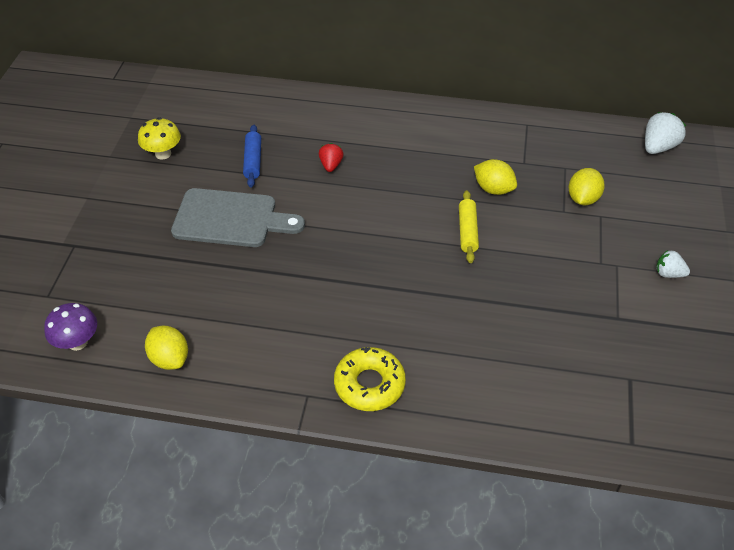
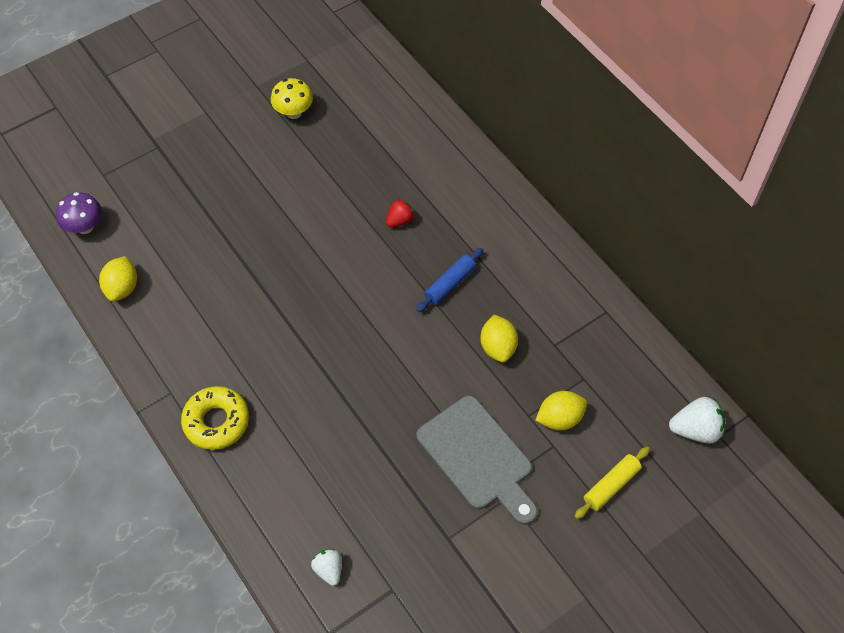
camera: 45 degrees right, 10 degrees up
(230, 219) = (276, 209): grey cutting board -> grey cutting board (478, 457)
(253, 161) = (348, 170): blue rolling pin -> blue rolling pin (449, 284)
(467, 231) = (430, 366): yellow rolling pin -> yellow rolling pin (611, 486)
(668, 273) = (539, 542): white strawberry -> white strawberry (329, 569)

